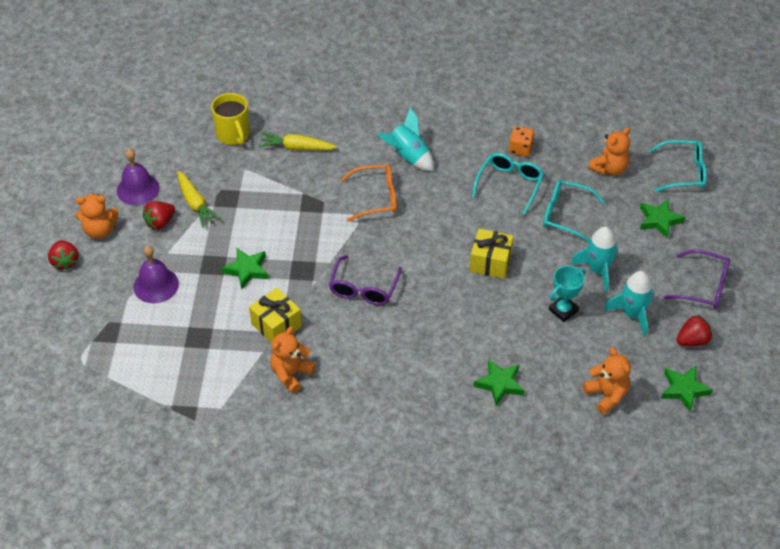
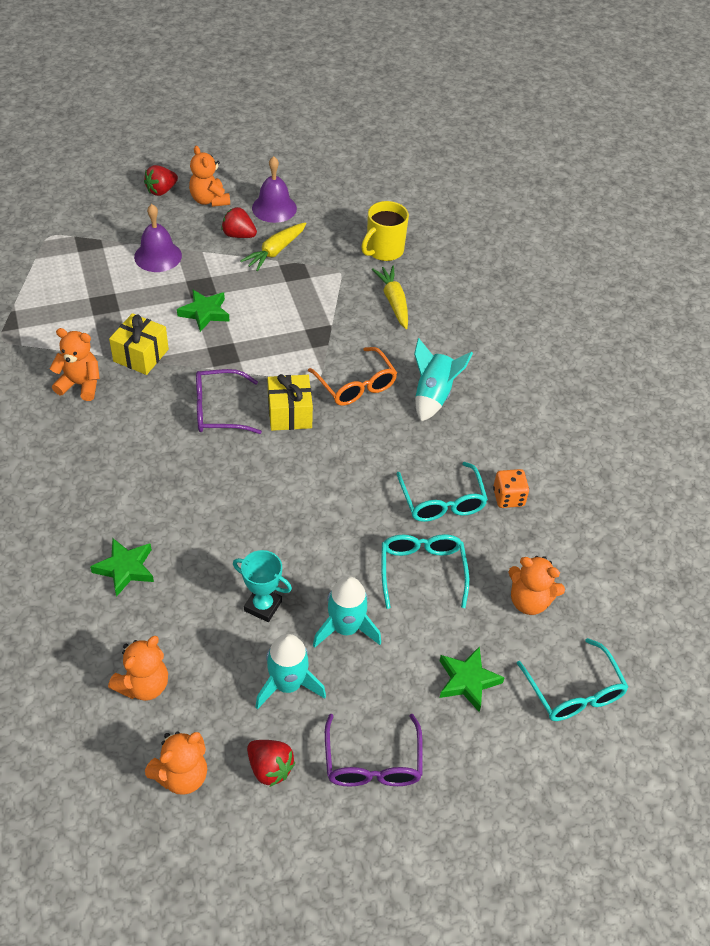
camera: 65 degrees right, 0 degrees up
(490, 262) = (308, 513): yellow gift -> yellow gift (289, 413)
(509, 185) = (442, 501): turquoise glasses -> turquoise glasses turned 75 degrees clockwise
(684, 389) = (182, 775): green star -> orange teddy bear

